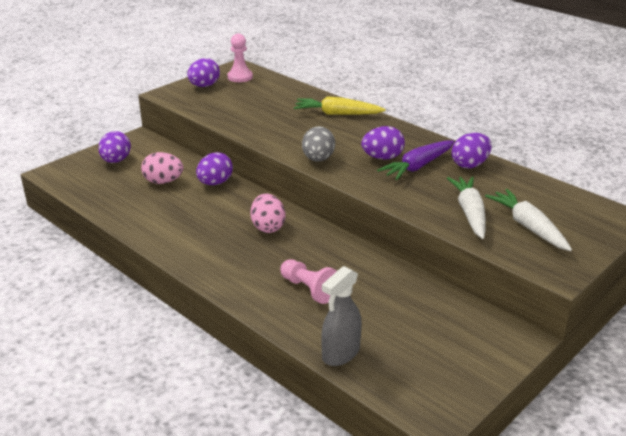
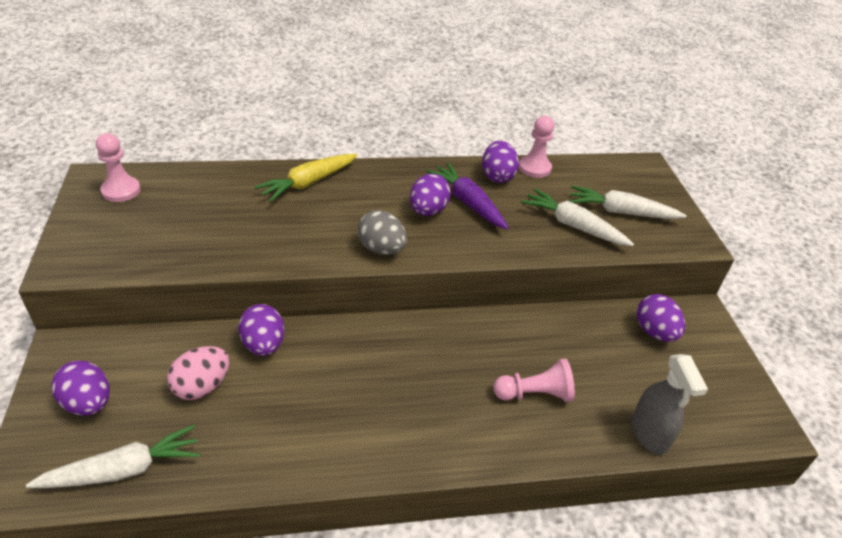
camera: 55 degrees left, 10 degrees up
(90, 189) = (123, 470): none -> white carrot
(204, 86) = (96, 227): purple egg -> purple egg (654, 332)
(268, 227) = (399, 357): pink egg -> none
(418, 166) = (468, 202): purple carrot -> purple carrot turned 150 degrees clockwise
(510, 174) = (534, 168): none -> pink pawn

